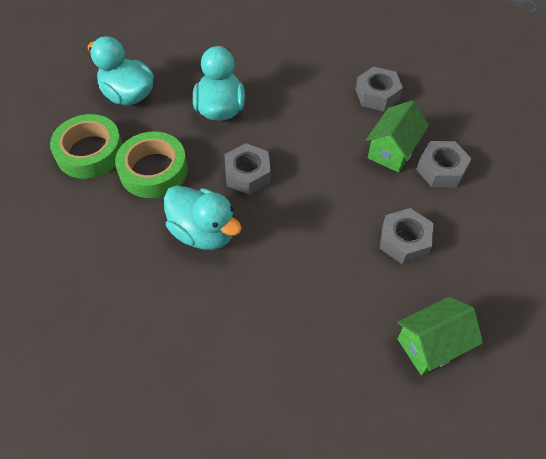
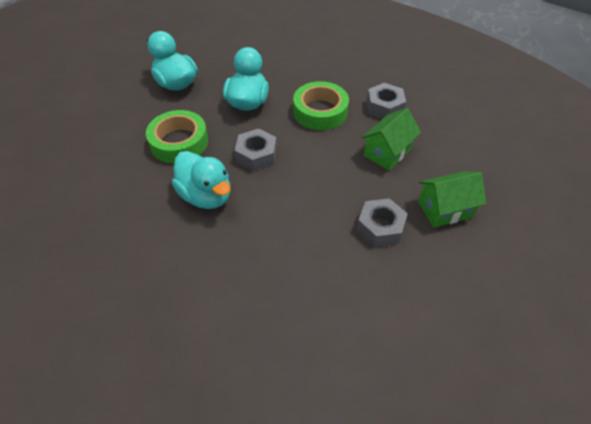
camera: 10 degrees right, 5 degrees down
(90, 152) = (132, 122): green tape -> green tape (320, 111)
(431, 345) = (384, 321): green house -> green house (444, 209)
(441, 169) = (427, 173): grey nut -> none

